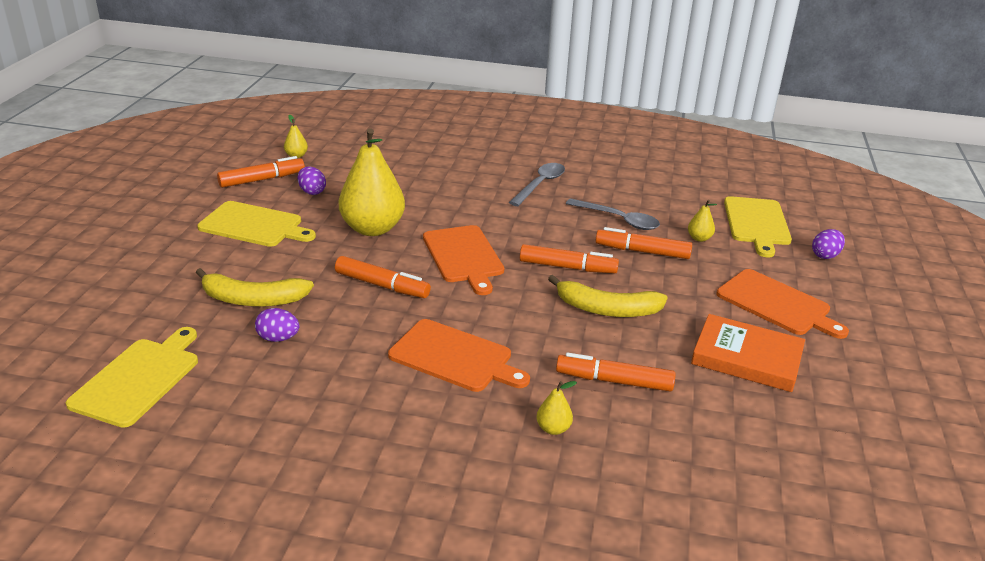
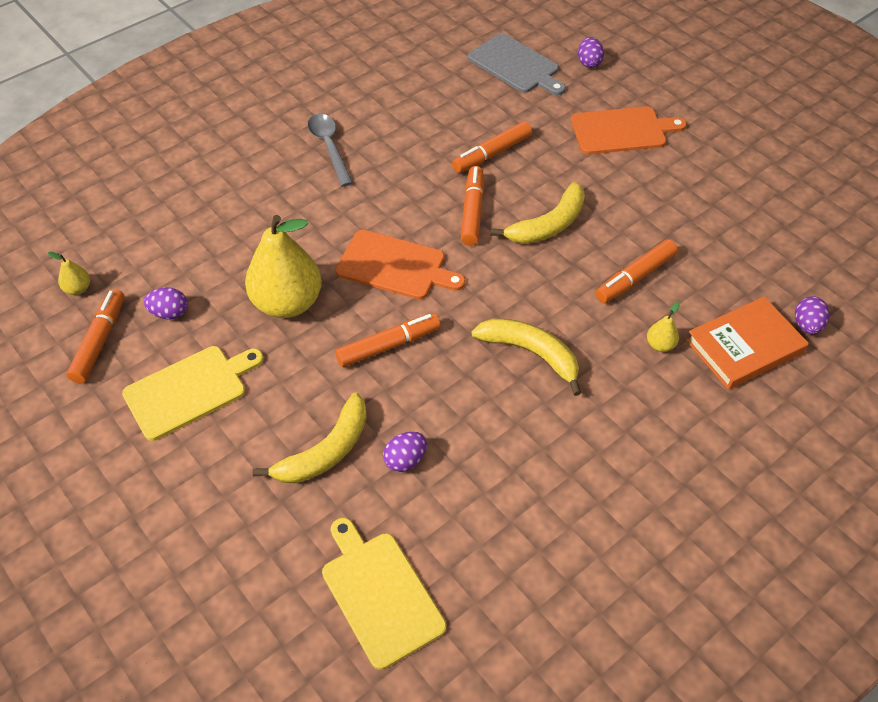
camera: 50 degrees left, 20 degrees up
(454, 357) = (531, 354): orange cutting board -> yellow banana
(567, 267) = (472, 211): orange marker -> orange marker turned 45 degrees counterclockwise
(618, 219) = (434, 136): grey spoon -> none
(699, 238) = (505, 110): yellow pear -> none
(708, 526) = (807, 325): none -> purple egg
(746, 358) = (666, 190): orange book -> orange book (744, 346)
(756, 223) = (515, 65): yellow cutting board -> grey cutting board

